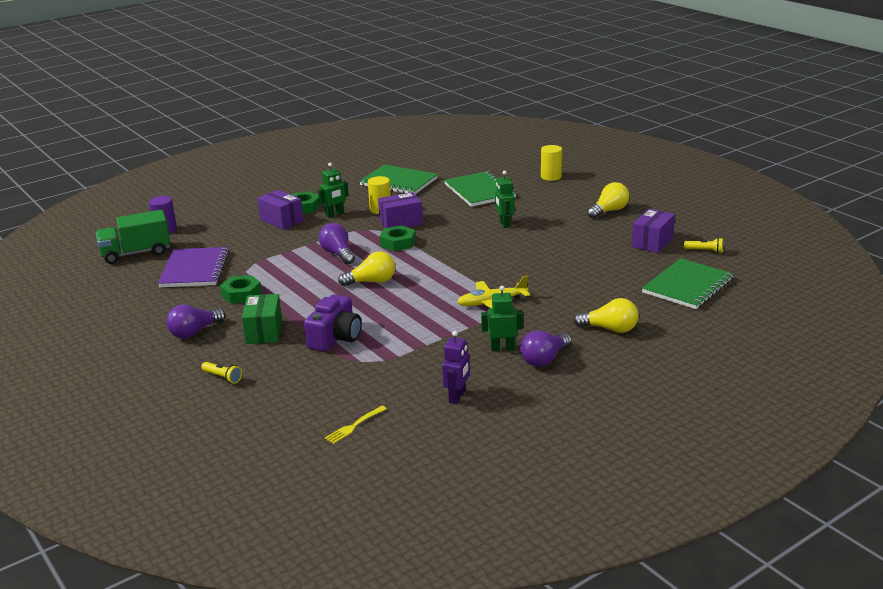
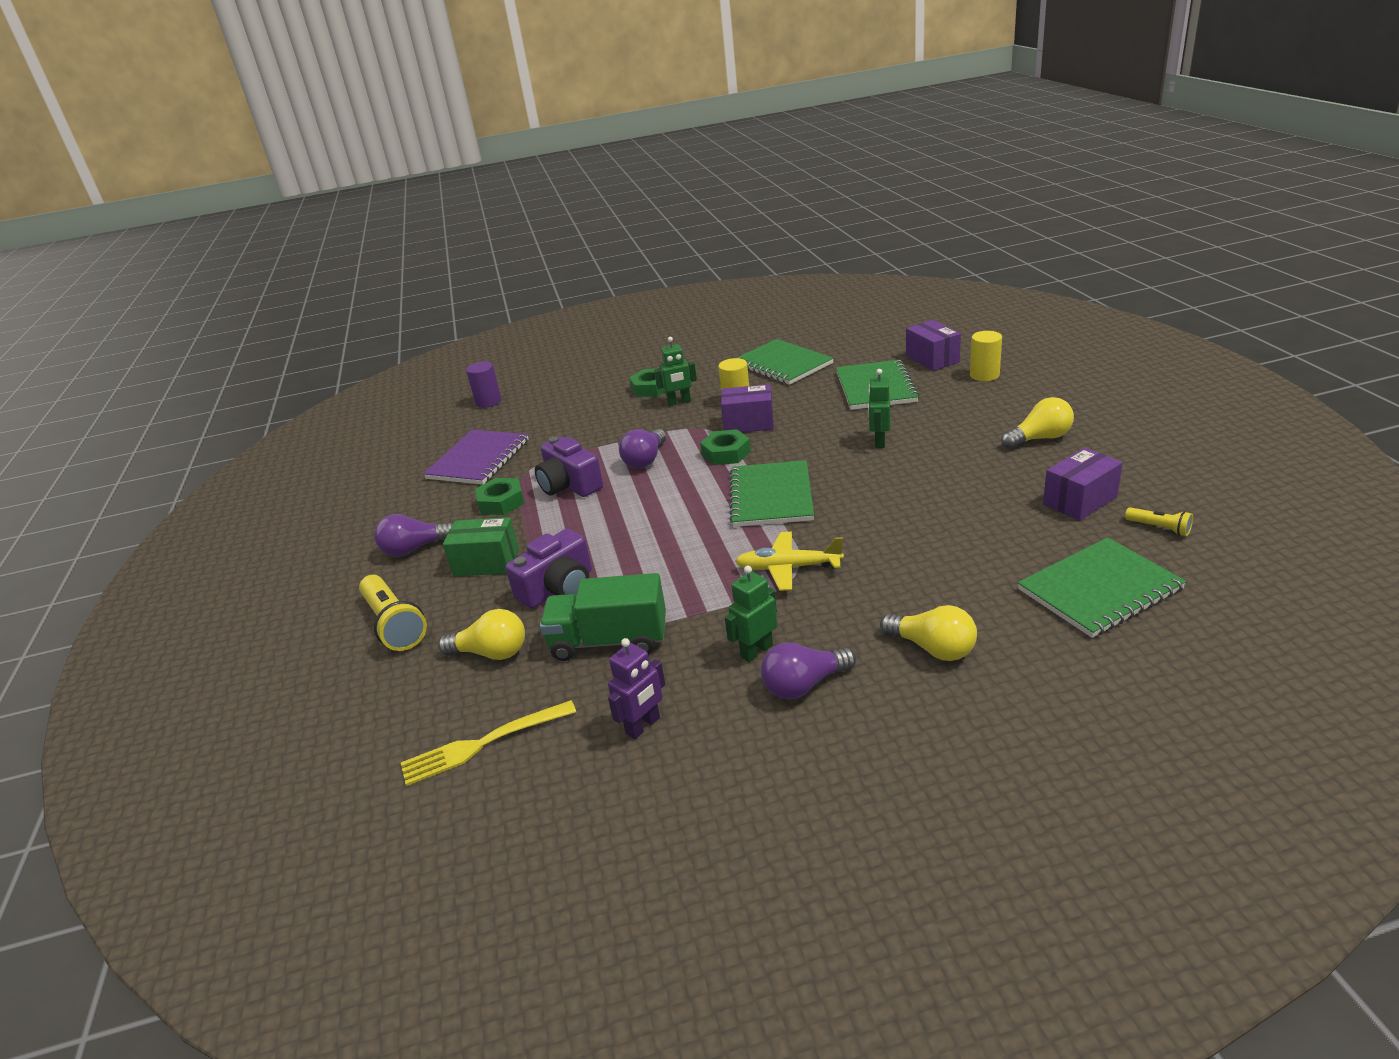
camera: 25 degrees right, 5 degrees up
(136, 253) = (438, 429): green truck -> green truck (609, 641)
(222, 377) = (394, 624): yellow flashlight -> yellow flashlight, size x1.98
(264, 331) = (486, 562): green box -> green box turned 75 degrees clockwise
(281, 220) = (615, 404): purple box -> purple box (932, 359)
(289, 276) = (569, 485): none -> purple camera
(338, 254) = (645, 460): purple light bulb -> purple light bulb turned 150 degrees counterclockwise
(354, 426) = (483, 744): yellow fork -> yellow fork, size x1.66
(372, 282) = (657, 508): yellow light bulb -> yellow light bulb (491, 653)
(450, 264) = (771, 496): none -> green notebook
(502, 348) = (756, 651): green robot -> green robot turned 60 degrees counterclockwise

